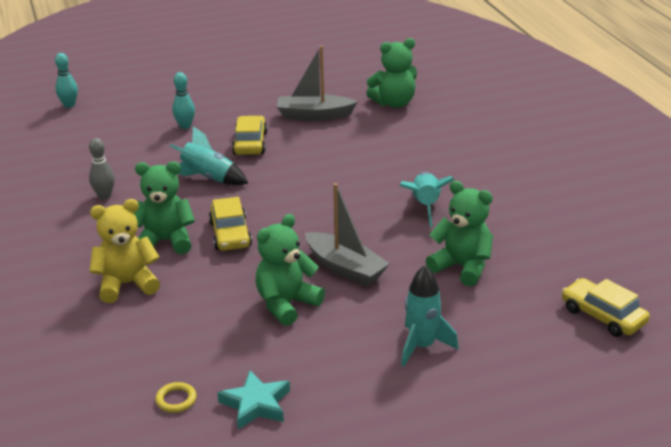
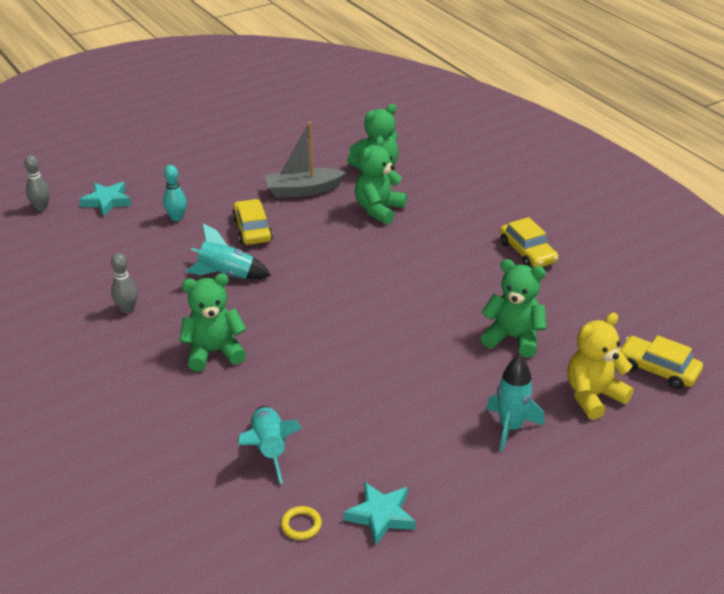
camera: 15 degrees left, 5 degrees up
(69, 105) = (41, 207): turquoise bowling pin -> grey bowling pin
(127, 284) = (195, 406): yellow teddy bear -> yellow teddy bear (593, 396)
(129, 106) = (107, 201): none -> turquoise star
(230, 234) = (276, 335): yellow car -> yellow car (527, 252)
(286, 304) = (364, 403): green teddy bear -> green teddy bear (378, 209)
(345, 268) = (404, 355): grey boat -> none
(425, 206) = (452, 277): turquoise rocket -> turquoise rocket (269, 449)

